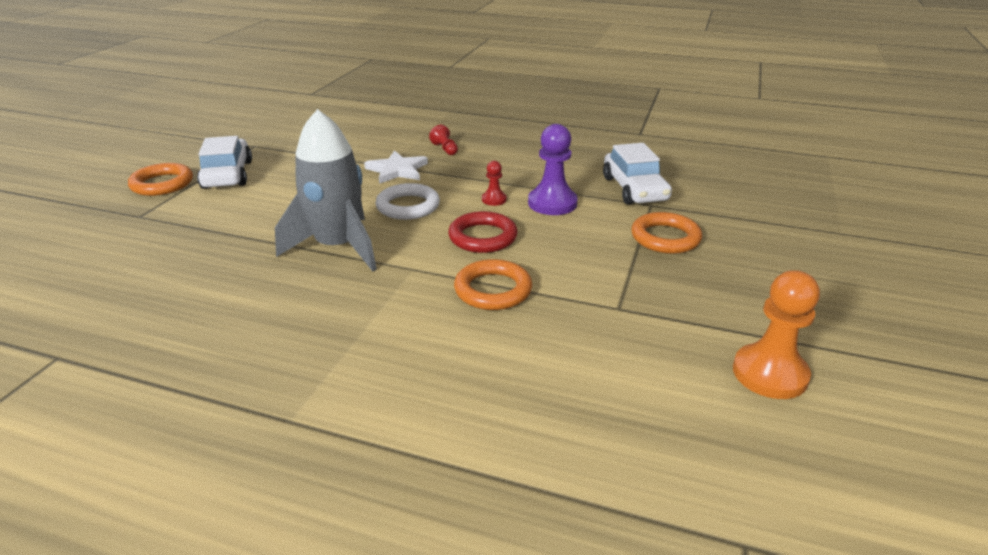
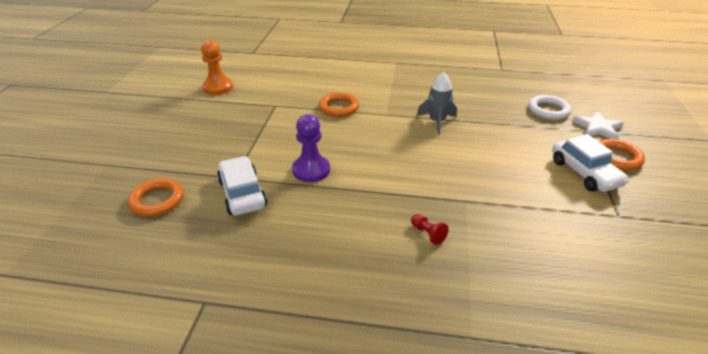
camera: 170 degrees right, 5 degrees up
(337, 247) = (437, 122): grey rocket -> grey rocket, size x0.64
(397, 170) = (452, 194): white star -> white star (597, 128)
(408, 206) = (416, 156): white ring -> white ring (548, 110)
(483, 237) = (354, 137): red ring -> none
(494, 199) = (356, 169): red pawn -> none
(665, 238) = (235, 148): orange ring -> orange ring (157, 200)

